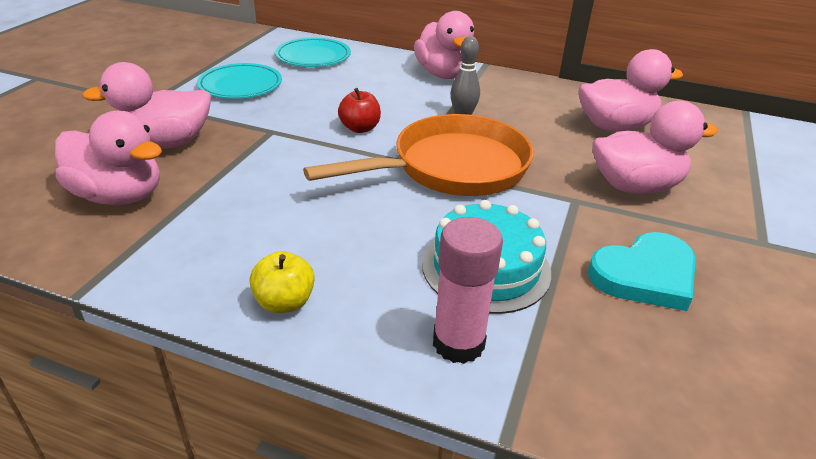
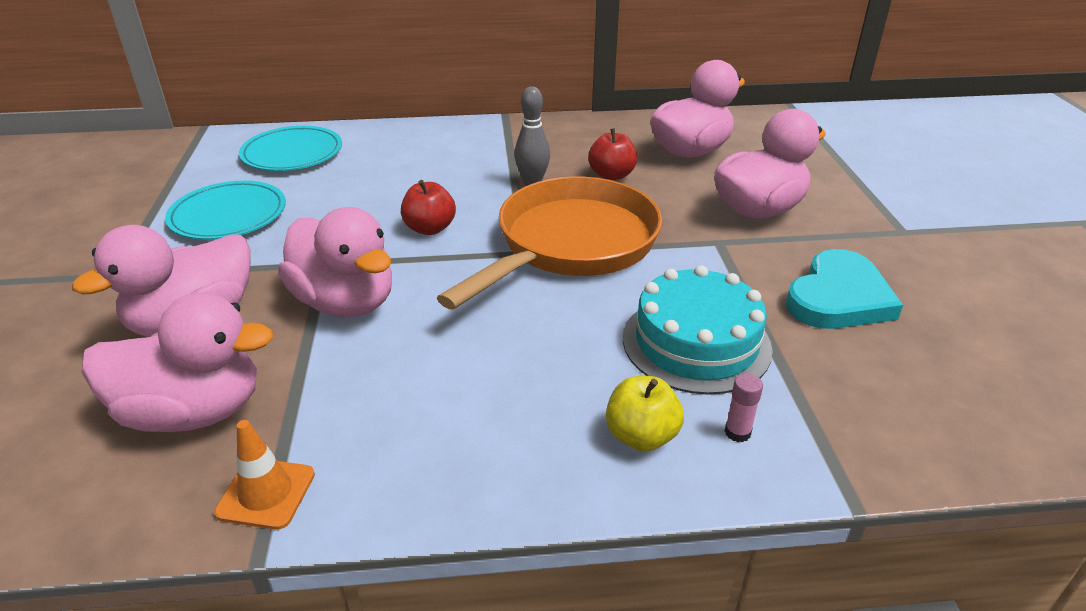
camera: 25 degrees left, 0 degrees up
(115, 258) = (266, 493): none -> orange traffic cone
(284, 302) = (525, 463): yellow apple -> yellow apple (641, 436)
(444, 74) = (470, 137): pink duck -> pink duck (346, 302)
(458, 343) = (737, 432): pink glue stick -> pink glue stick, size x0.44
(530, 127) = (611, 175): none -> red apple

